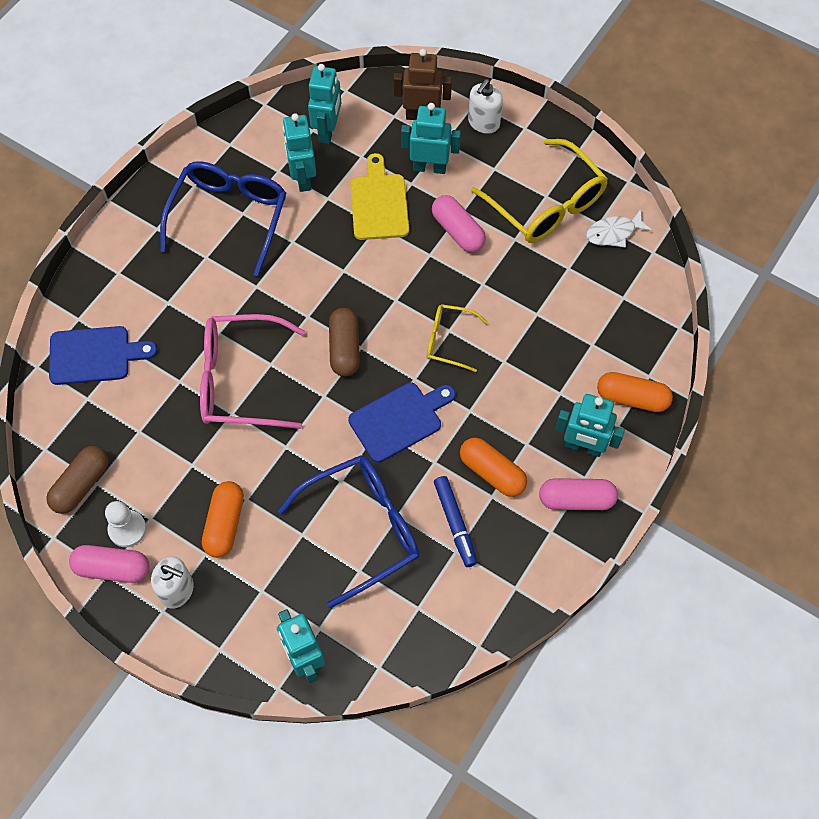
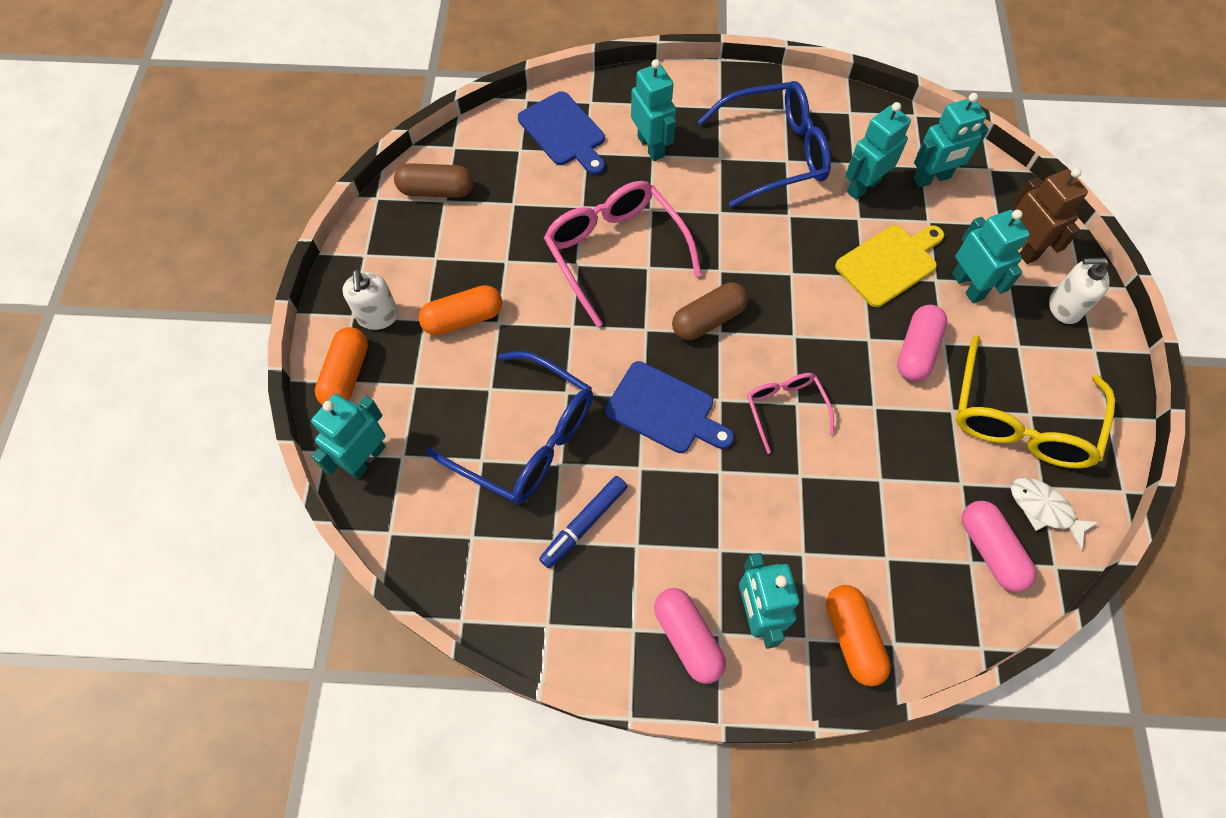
camera: 60 degrees right, 0 degrees up
(112, 568) = (372, 256): pink capsule -> pink capsule (990, 550)
(127, 529) = (415, 246): white pawn -> none
(158, 299) = (651, 146): none -> turquoise robot
(448, 340) = (785, 408): yellow glasses -> pink glasses
(492, 472) = (664, 531): orange capsule -> orange capsule (346, 375)

